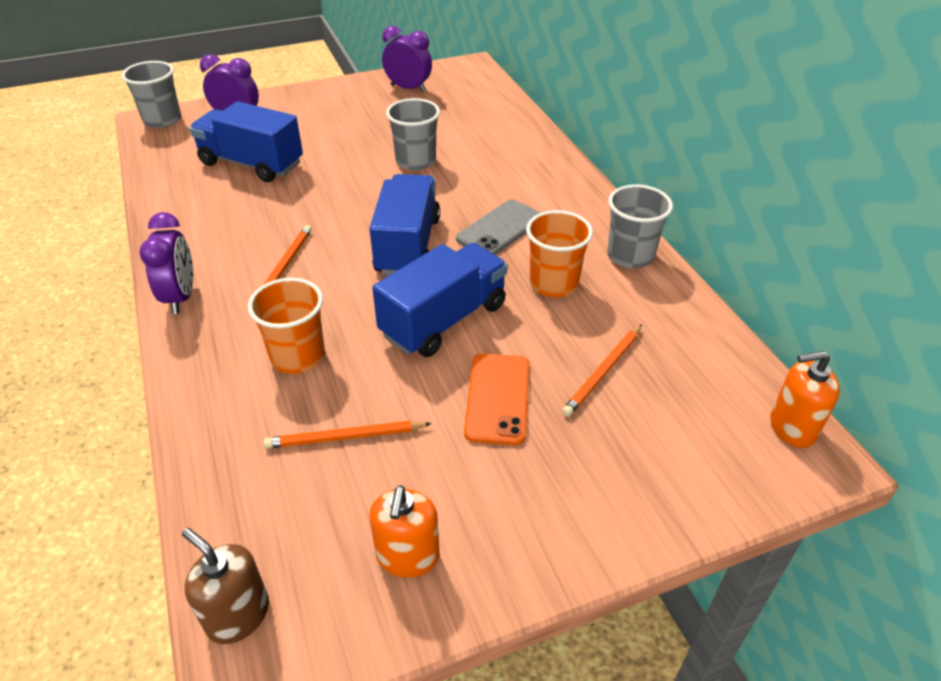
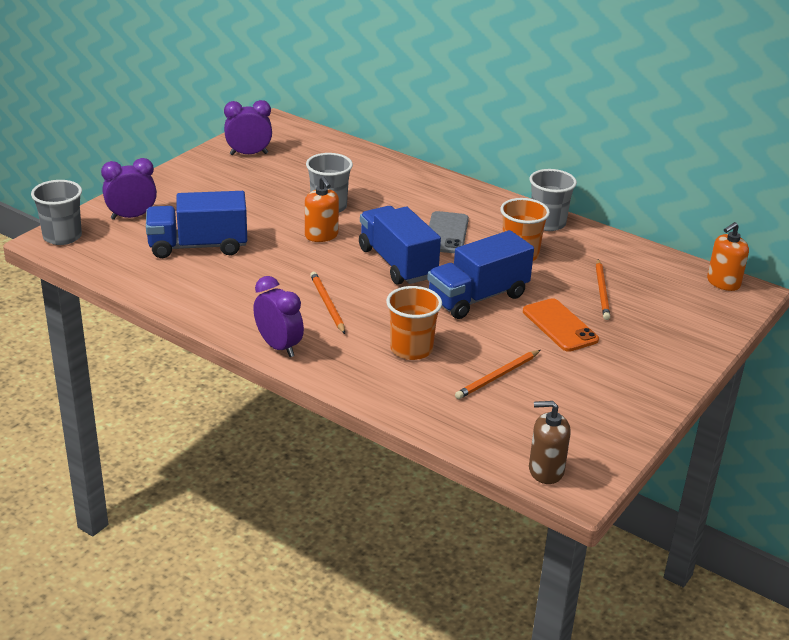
camera: 35 degrees left, 10 degrees down
(407, 556) = (600, 412): orange soap dispenser -> orange soap dispenser (321, 235)
(444, 320) = (477, 297): blue truck -> blue truck turned 135 degrees counterclockwise

